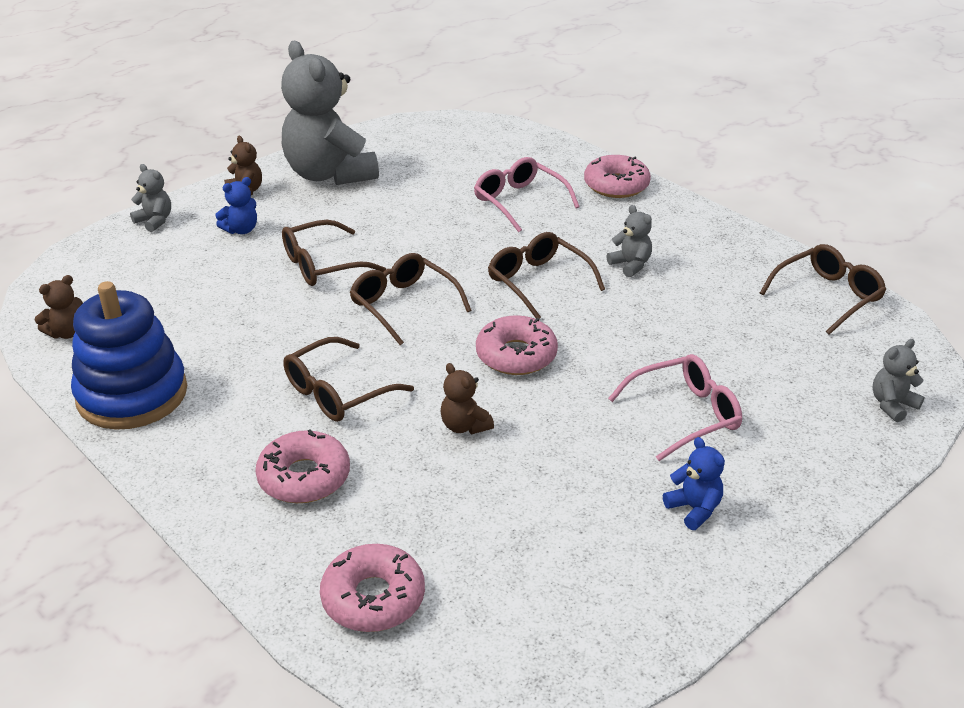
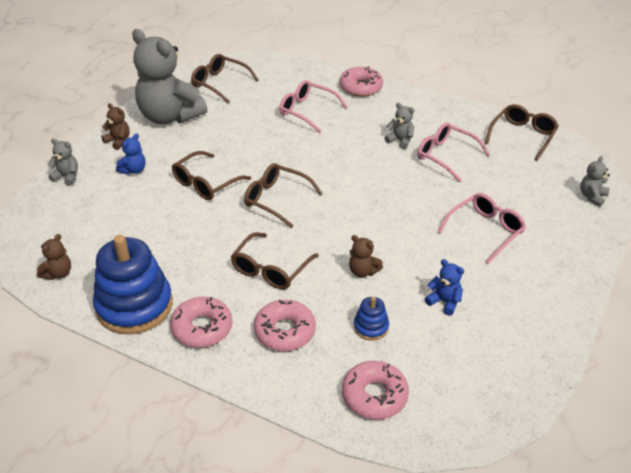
camera: 20 degrees left, 5 degrees up
(428, 503) = (371, 327): none -> blue stacking toy
(516, 355) = (366, 217): pink donut -> pink donut (202, 328)
(538, 282) = (351, 164): brown glasses -> brown glasses (219, 83)
(687, 299) = (446, 156): none -> pink glasses
(694, 509) = (522, 288): blue teddy bear -> blue teddy bear (444, 302)

